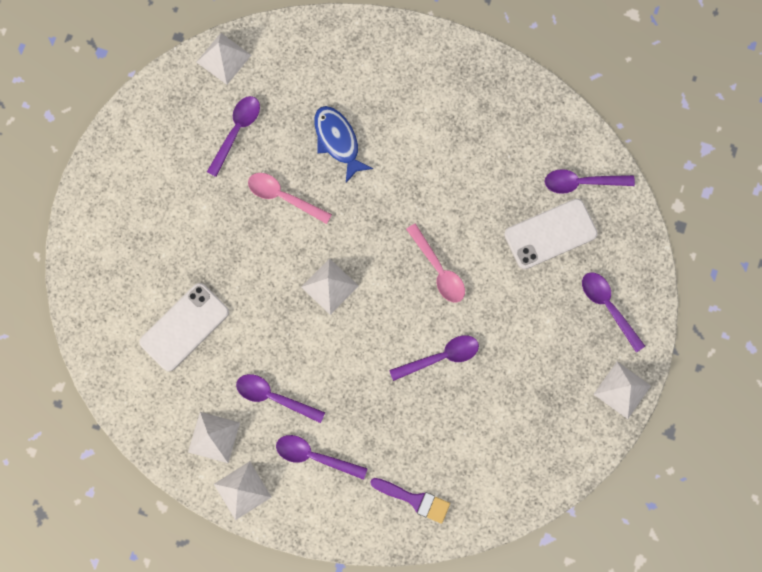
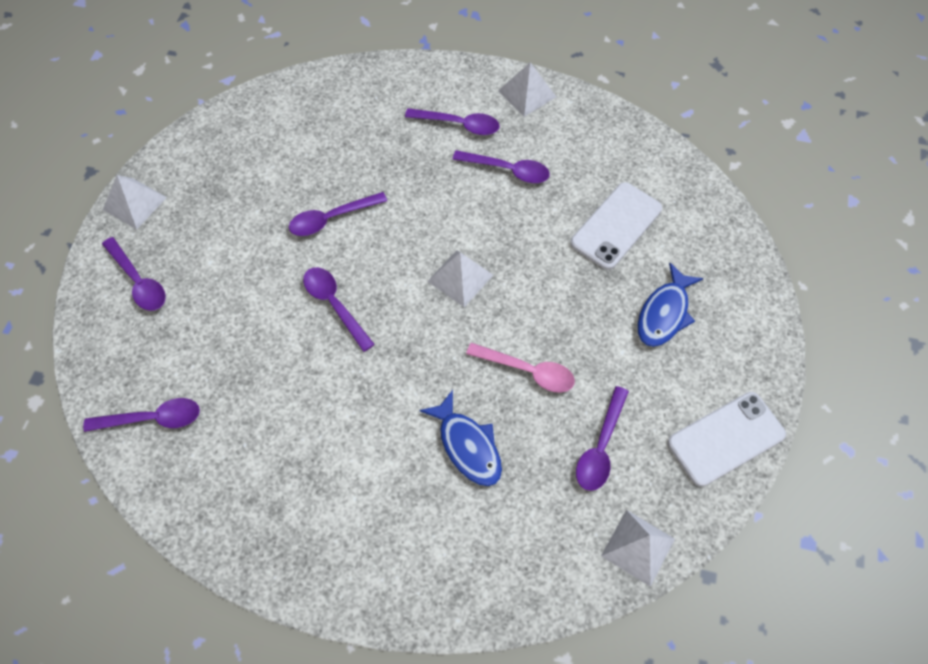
camera: 175 degrees right, 15 degrees down
(161, 238) = (664, 313): none -> blue fish
(214, 437) = (564, 133): white pyramid -> none
(414, 499) = (356, 98): purple brush -> none
(438, 269) = (334, 305): pink spoon -> purple spoon
(550, 234) = (198, 354): white phone -> white phone (726, 438)

